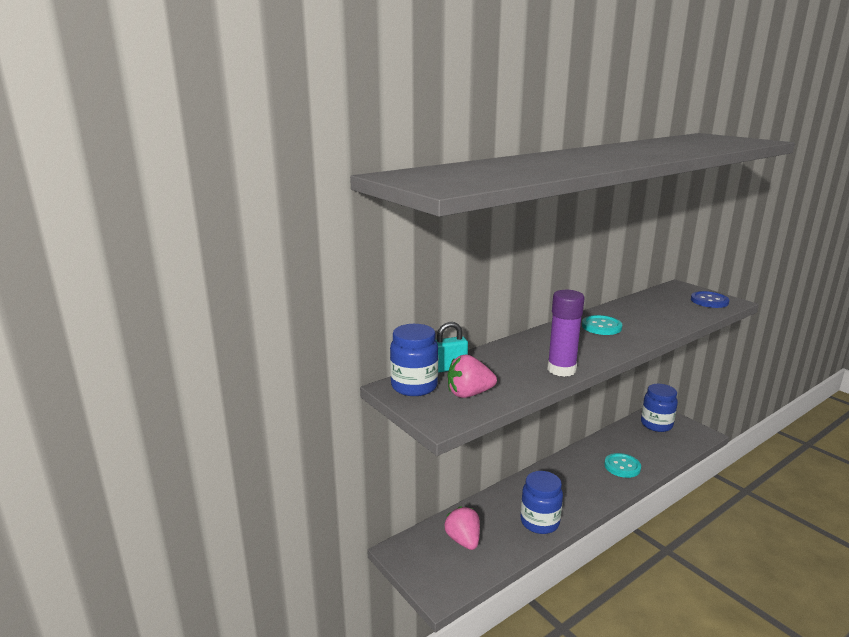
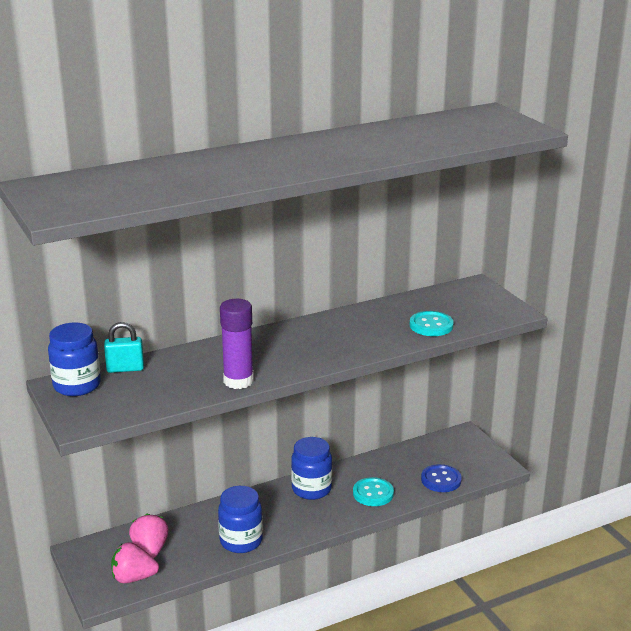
camera: 10 degrees right, 5 degrees up
(469, 394) = (124, 399): pink strawberry -> pink strawberry (133, 578)
(601, 327) = (328, 333): turquoise button -> turquoise button (431, 325)
(656, 424) = (450, 449): blue jar -> blue jar (311, 489)
(709, 301) = (489, 309): blue button -> blue button (441, 480)

